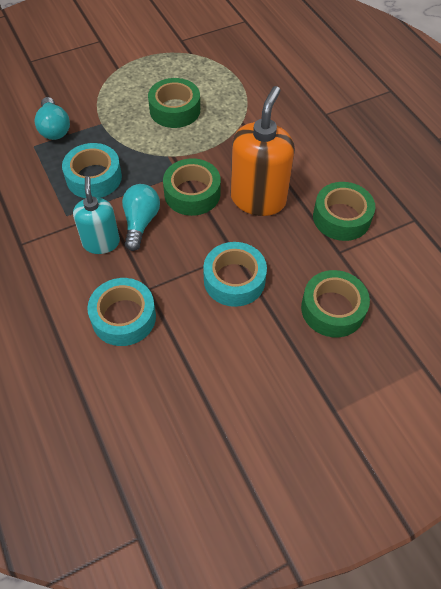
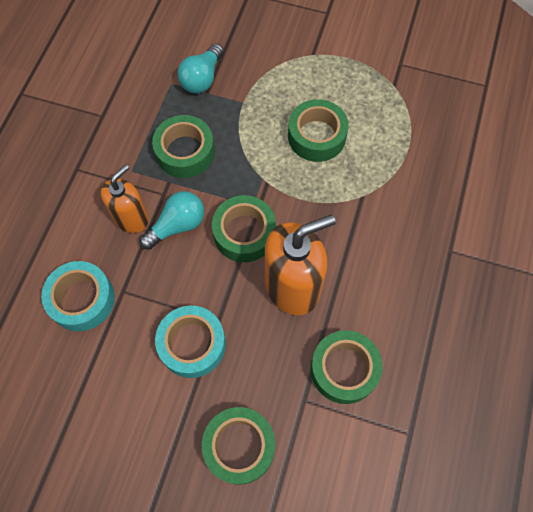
camera: 45 degrees right, 10 degrees up
(94, 177) = (185, 152): turquoise tape -> green tape
(101, 242) = (131, 218): turquoise soap dispenser -> orange soap dispenser

